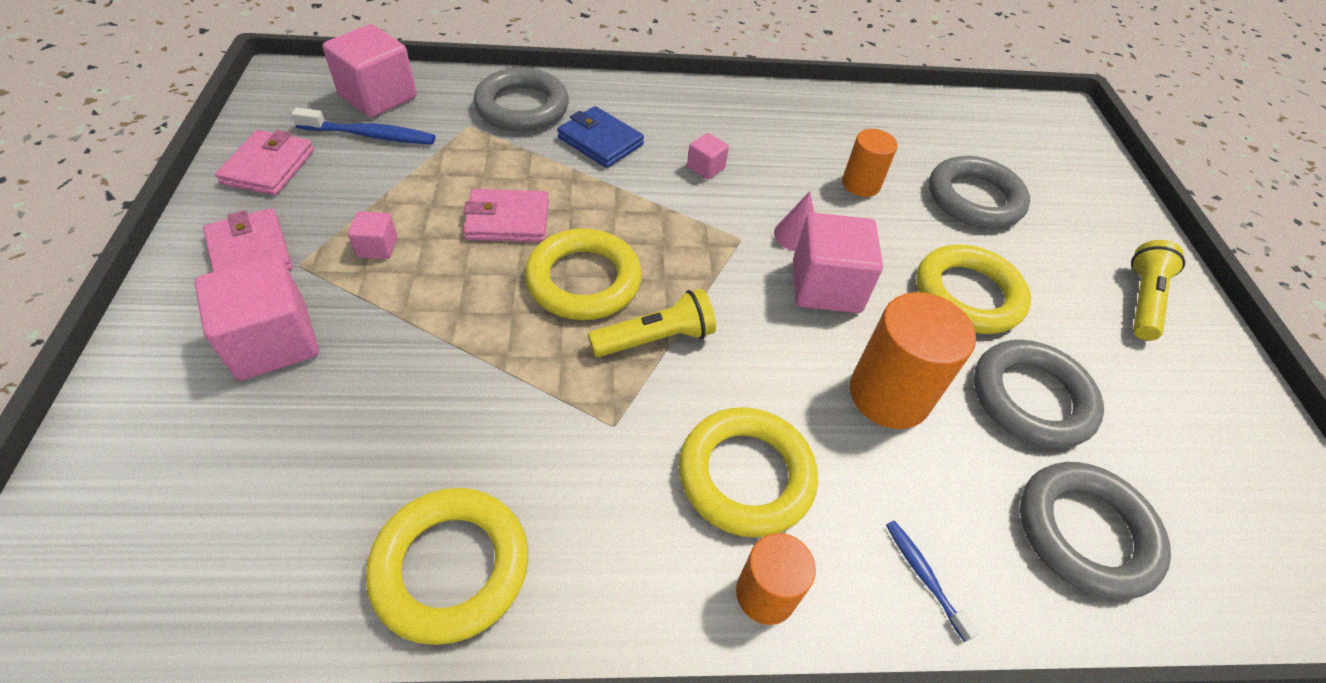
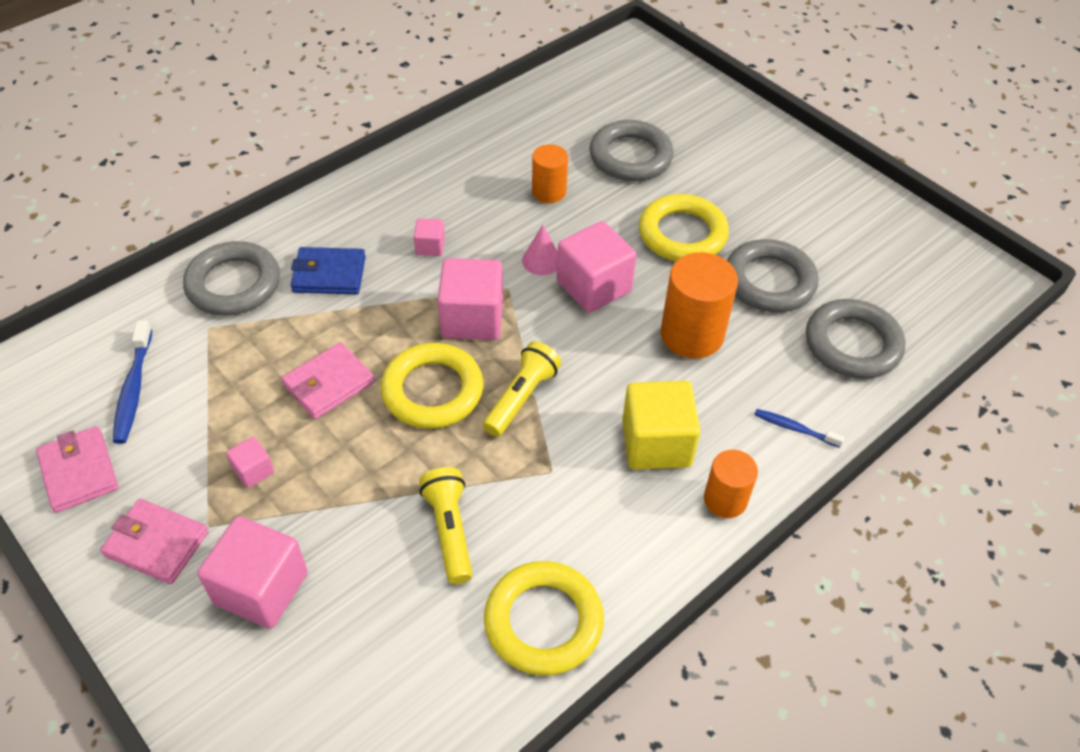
camera: 35 degrees left, 0 degrees up
(370, 135) = (133, 389): blue toothbrush -> blue toothbrush turned 120 degrees clockwise
(378, 96) = (96, 352): pink cube -> pink cube (472, 318)
(746, 475) = (656, 443): yellow ring -> yellow cube
(1142, 300) = (781, 171): yellow flashlight -> yellow flashlight (450, 531)

